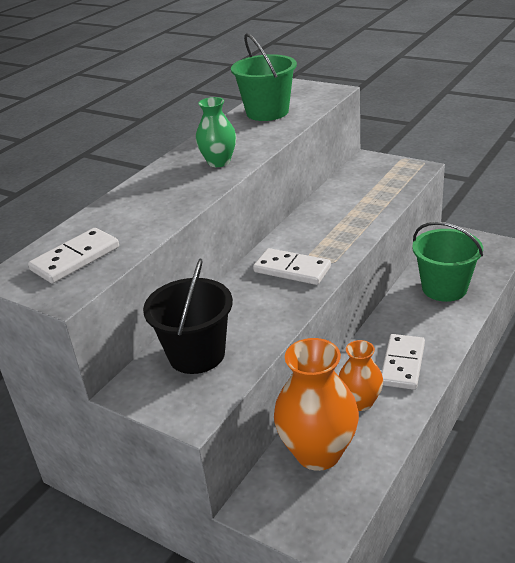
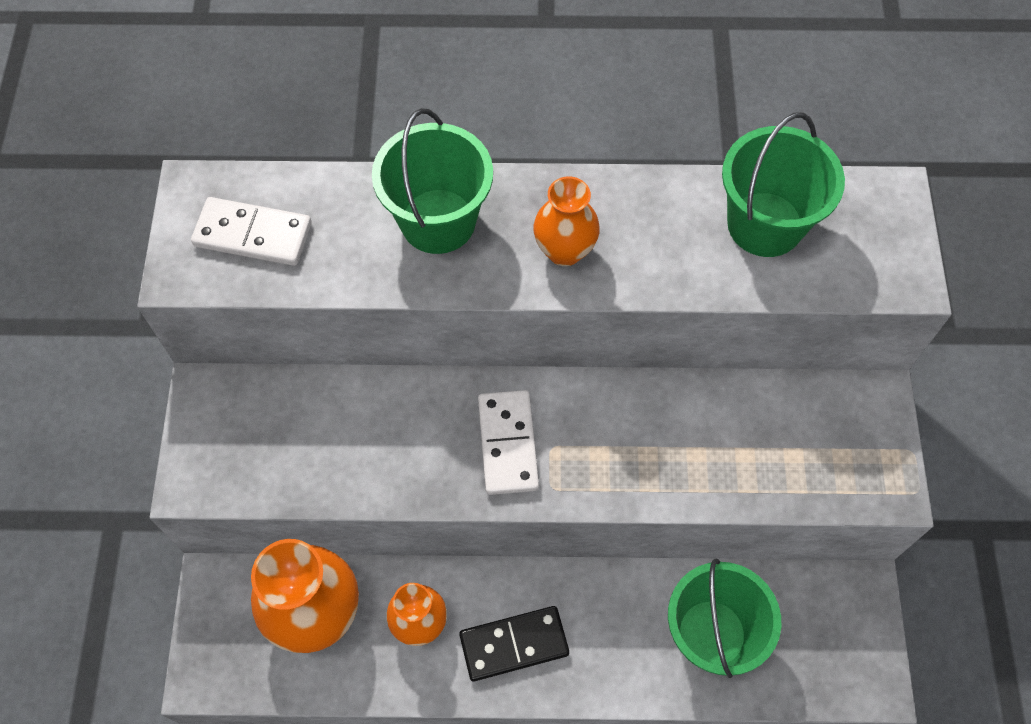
camera: 55 degrees right, 30 degrees up
(152, 194) = (438, 221): none -> green bucket
(197, 354) = (289, 427): black bucket -> none
(219, 162) = (564, 251): green vase -> orange vase
(402, 364) = (514, 644): white domino -> black domino

